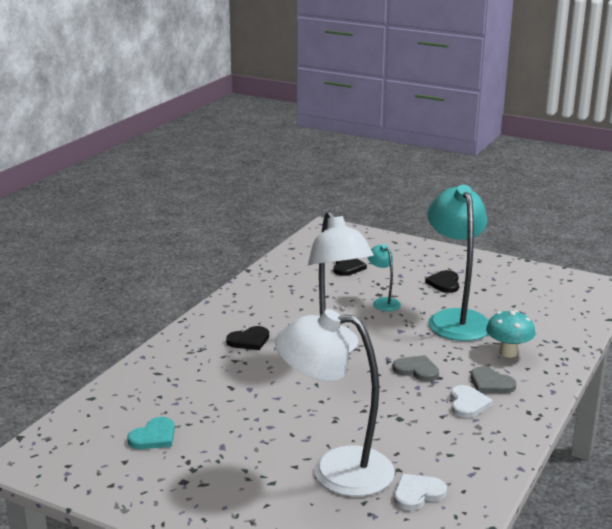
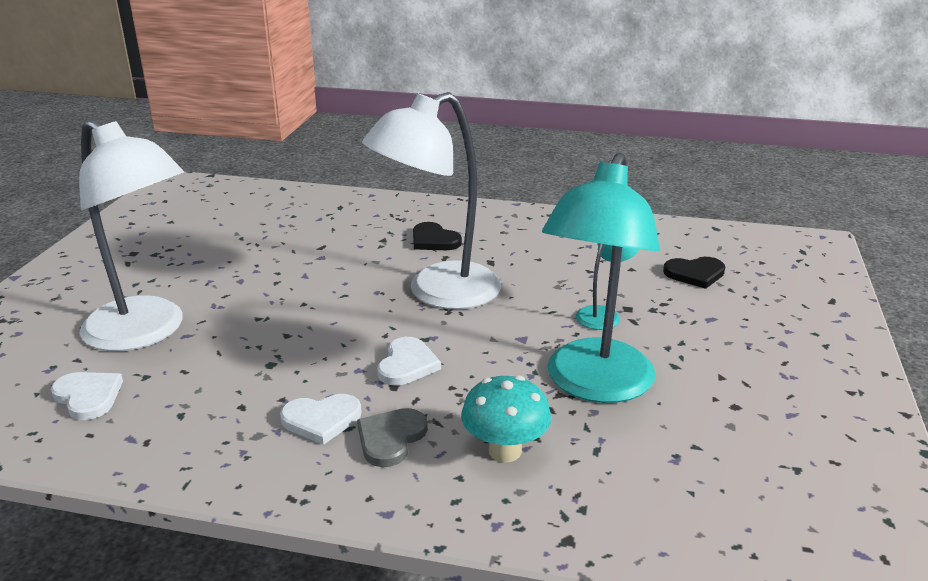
camera: 75 degrees right, 5 degrees up
(154, 437) = (214, 226): turquoise heart -> none
(335, 470) = (146, 332): white lamp -> white lamp turned 135 degrees clockwise
(416, 370) = (407, 364): grey heart -> white heart
(444, 283) = (719, 362): black heart -> none
(456, 319) = (594, 385): turquoise lamp -> turquoise lamp turned 135 degrees clockwise

